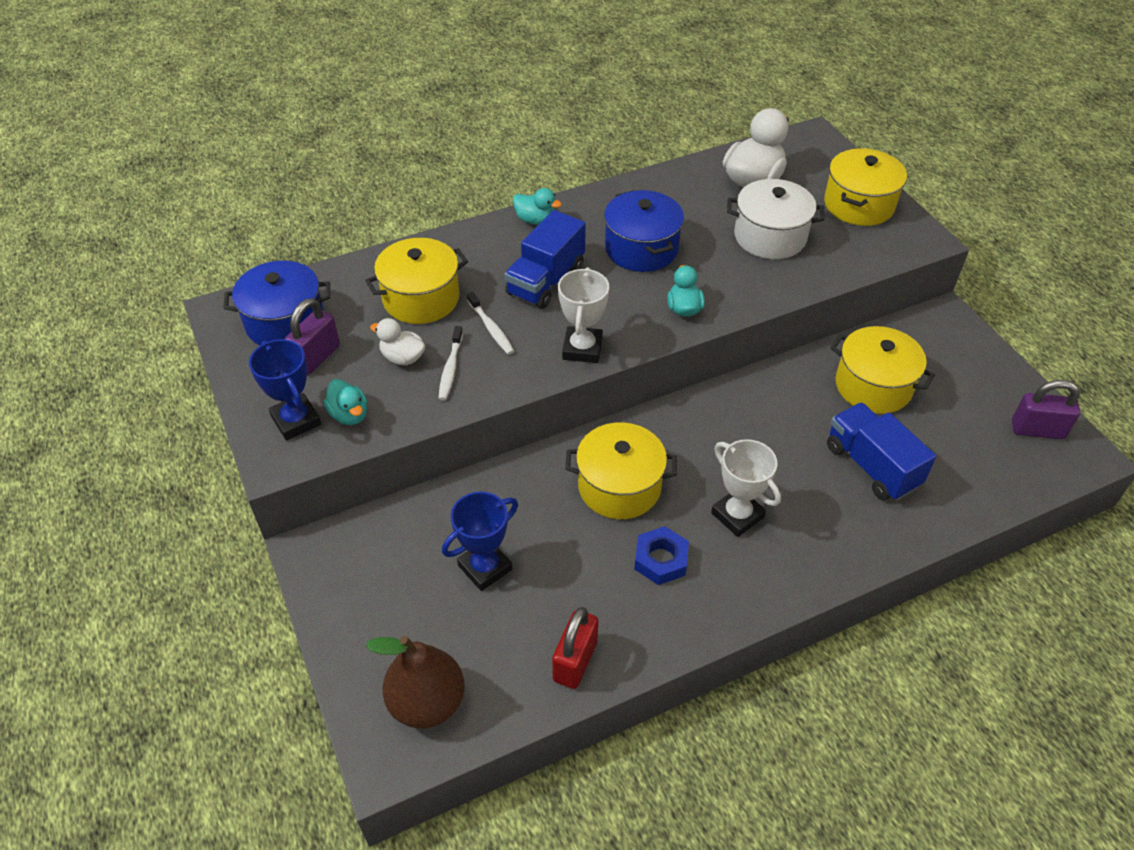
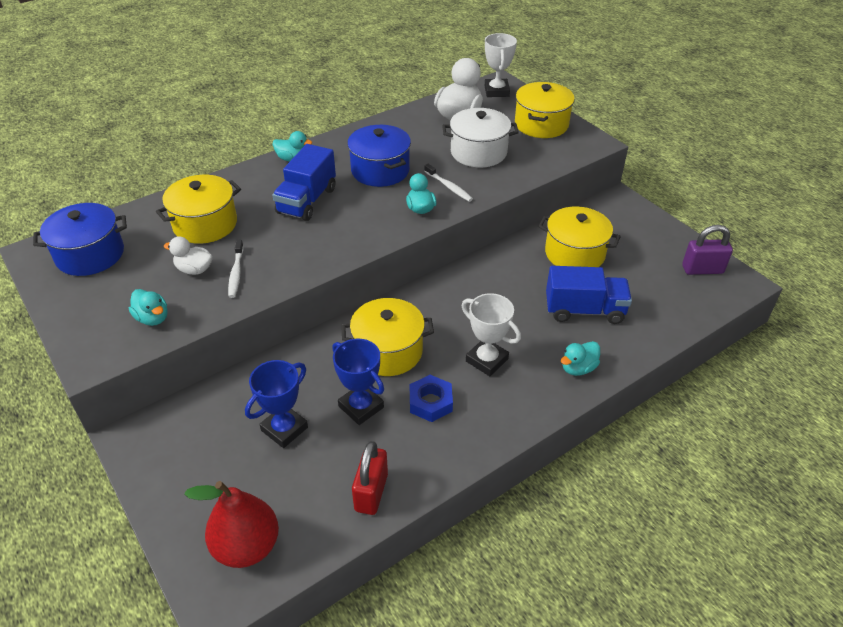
camera: 10 degrees left, 5 degrees down
(296, 420) = (106, 328): blue trophy -> blue trophy (361, 407)
(316, 357) = (120, 278): purple padlock -> none
(427, 702) = (247, 546): brown pear -> red pear
(491, 328) = (266, 240): white toothbrush -> white toothbrush (449, 187)
(582, 349) = (343, 246): white trophy -> white trophy (496, 91)
(849, 542) = (578, 368): none -> turquoise duck
(871, 466) = (584, 310): blue truck -> blue truck turned 135 degrees clockwise

